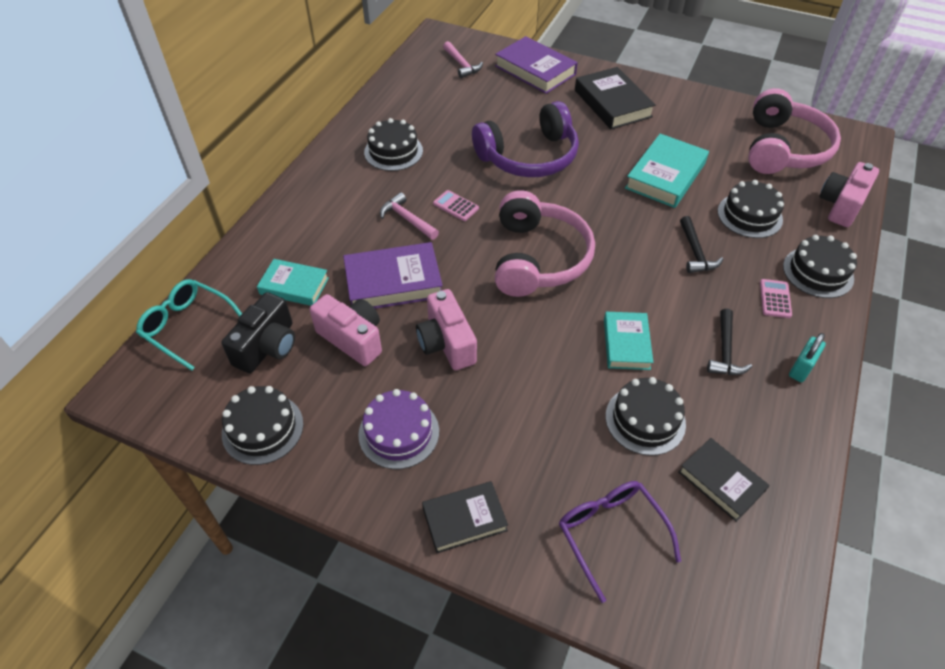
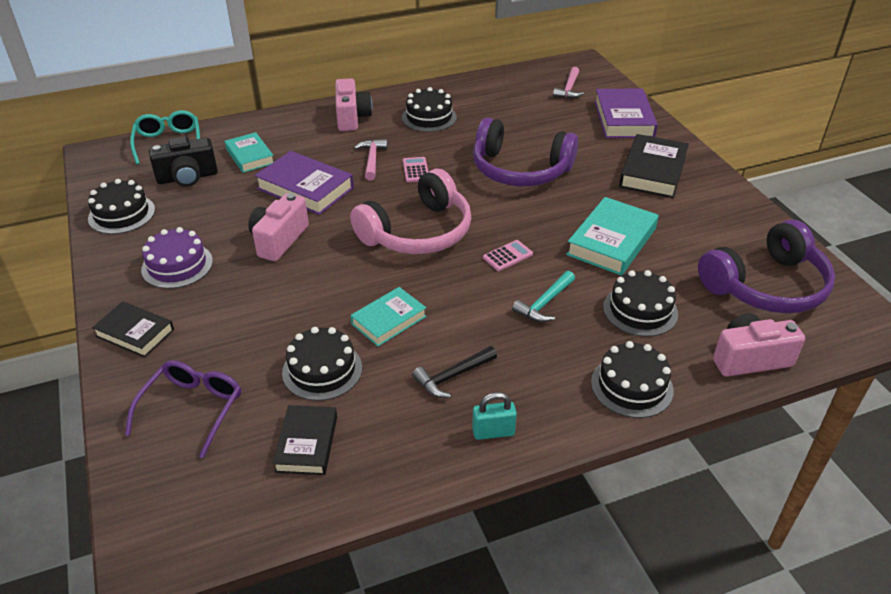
camera: 45 degrees right, 10 degrees down
(352, 339) = (234, 202): pink camera -> pink camera (352, 117)
(665, 176) = (611, 241): turquoise book -> turquoise book turned 45 degrees counterclockwise
(695, 252) = (544, 303): black hammer -> turquoise hammer
(775, 299) = (557, 376): pink calculator -> pink calculator (507, 256)
(783, 148) = (766, 286): pink headphones -> purple headphones

